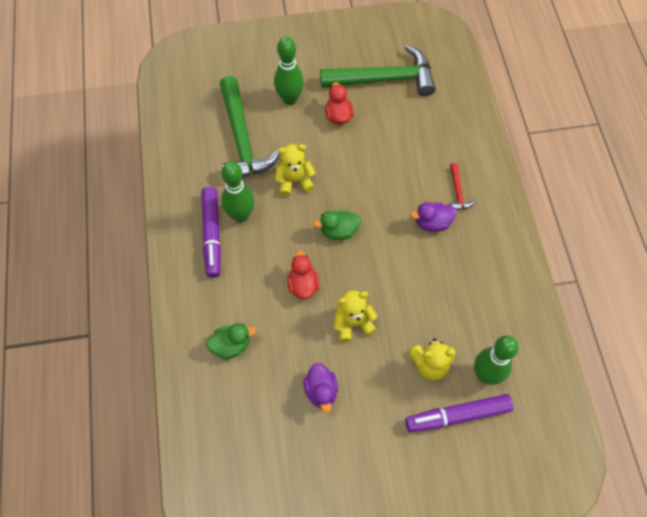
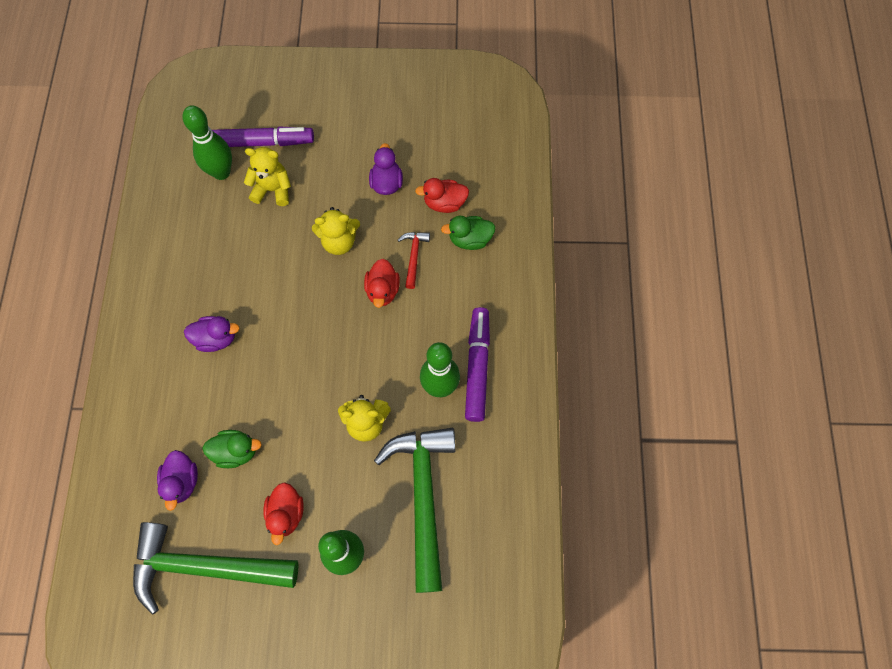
camera: 170 degrees left, 5 degrees up
(260, 379) = (444, 203): none -> red duck
(338, 231) = (328, 347): green duck -> green duck (236, 452)
(419, 123) = (182, 481): none -> purple duck
(458, 192) = (171, 373): red hammer -> red hammer (414, 257)

